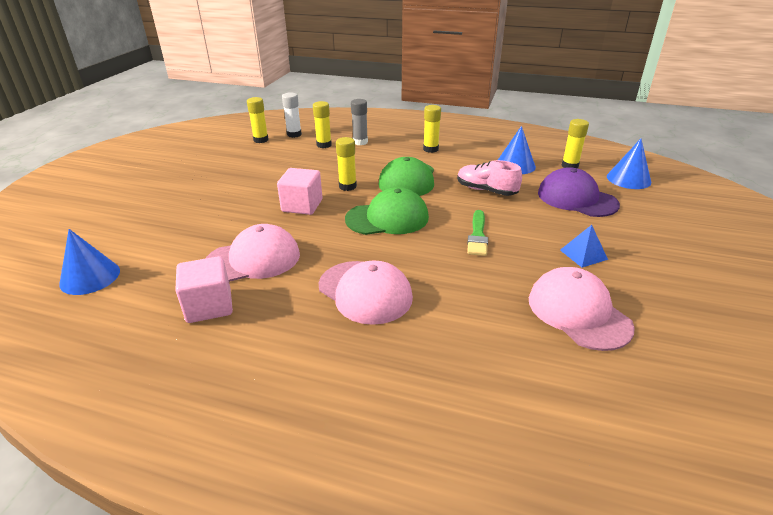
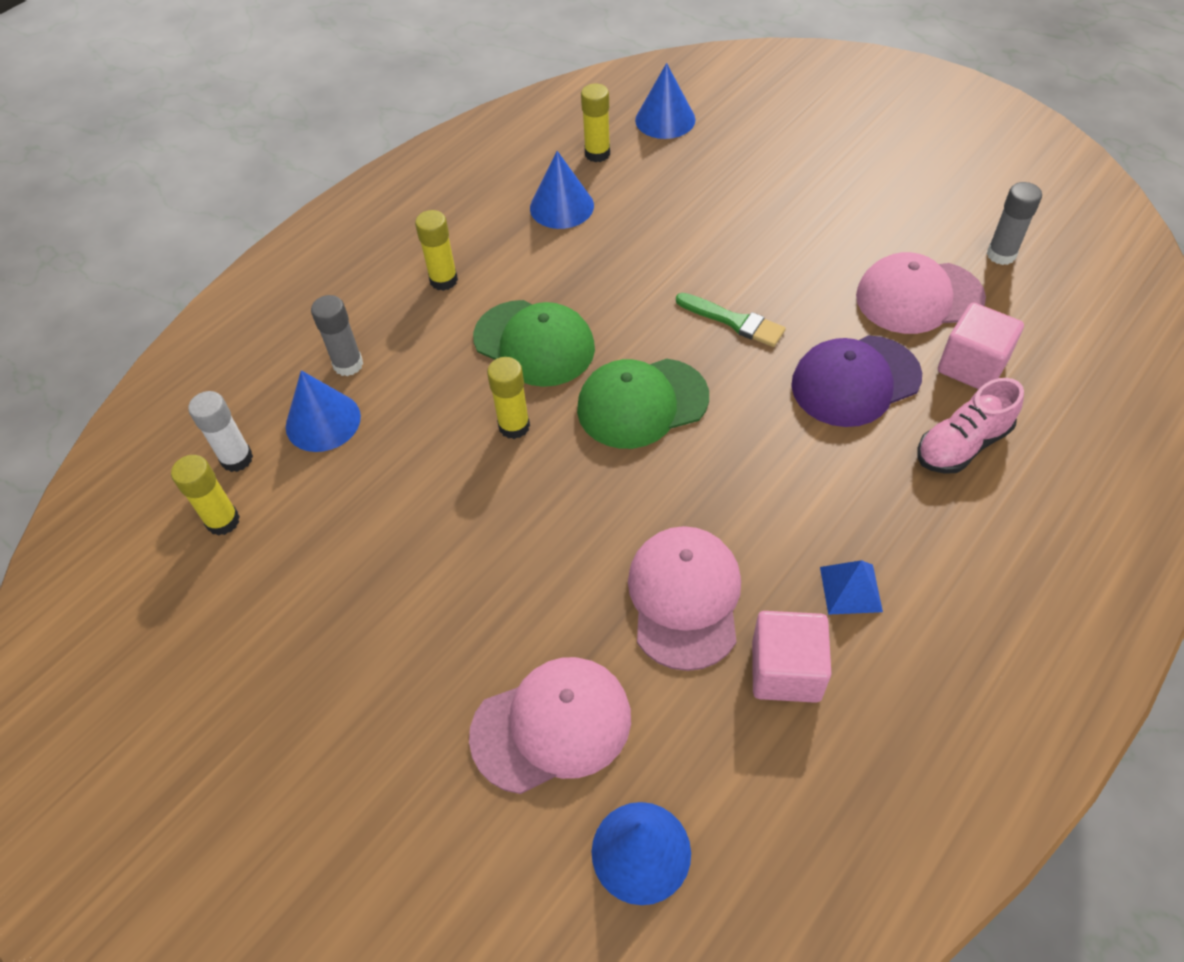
camera: 65 degrees left, 20 degrees up
(302, 206) = (547, 503): pink cube -> pink cube (972, 366)
(324, 145) = (323, 421): yellow glue stick -> blue cone
(365, 292) = (815, 479): pink cap -> pink cap (551, 725)
(387, 218) = (642, 403): green cap -> green cap turned 120 degrees counterclockwise
(486, 190) = (619, 267): pink shoe -> pink shoe (962, 445)
(576, 199) = (689, 189): purple cap -> purple cap (855, 381)
(583, 254) = (816, 243): blue pyramid -> blue pyramid (850, 589)
(681, 354) = (1001, 255): none -> grey glue stick

